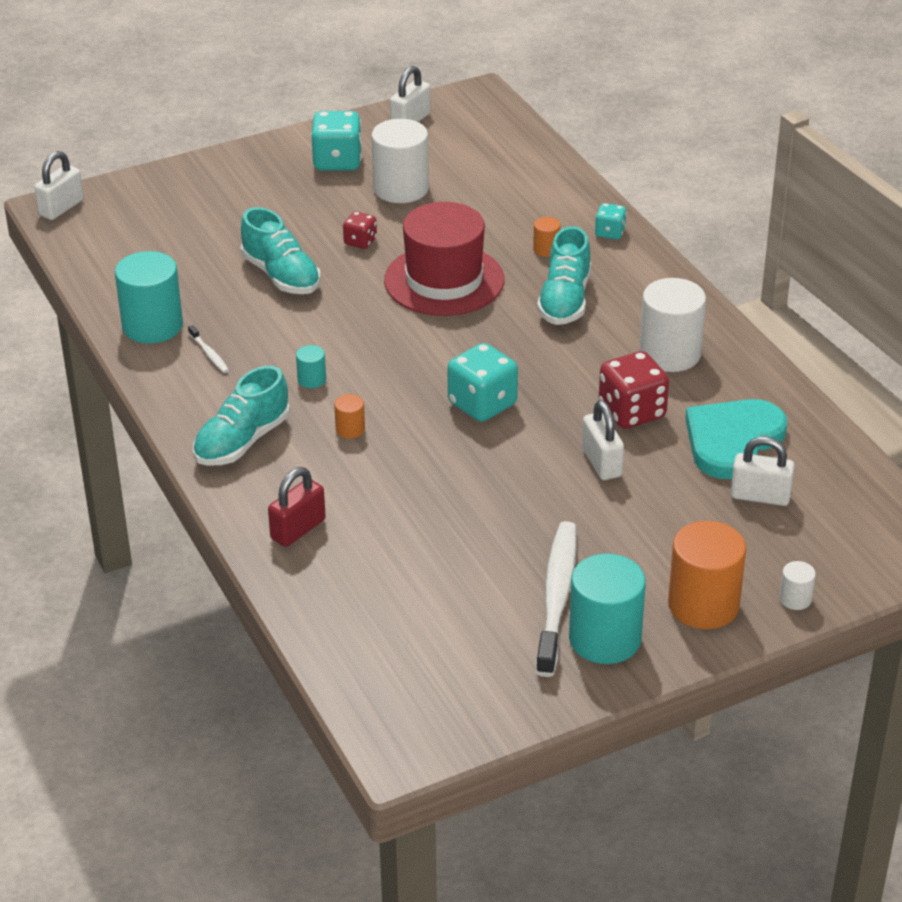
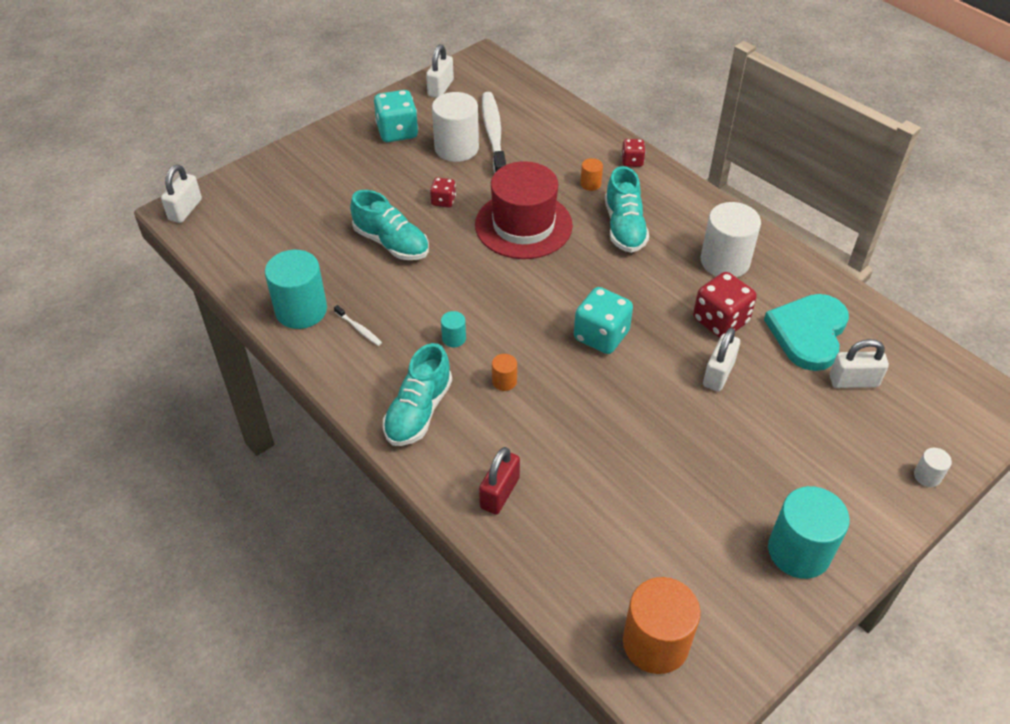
camera: 15 degrees left, 10 degrees up
(557, 597) = (741, 516): white toothbrush -> white toothbrush (493, 135)
(601, 462) = (718, 374): white padlock -> white padlock turned 60 degrees clockwise
(610, 233) = (632, 161): turquoise dice -> red dice
(703, 605) = (860, 498): orange cylinder -> orange cylinder (655, 643)

